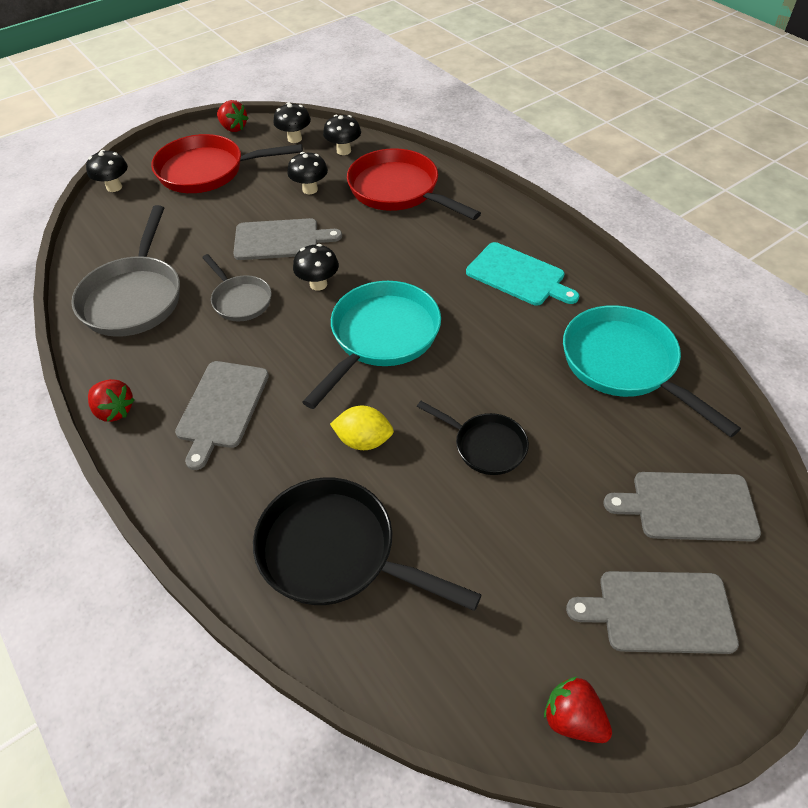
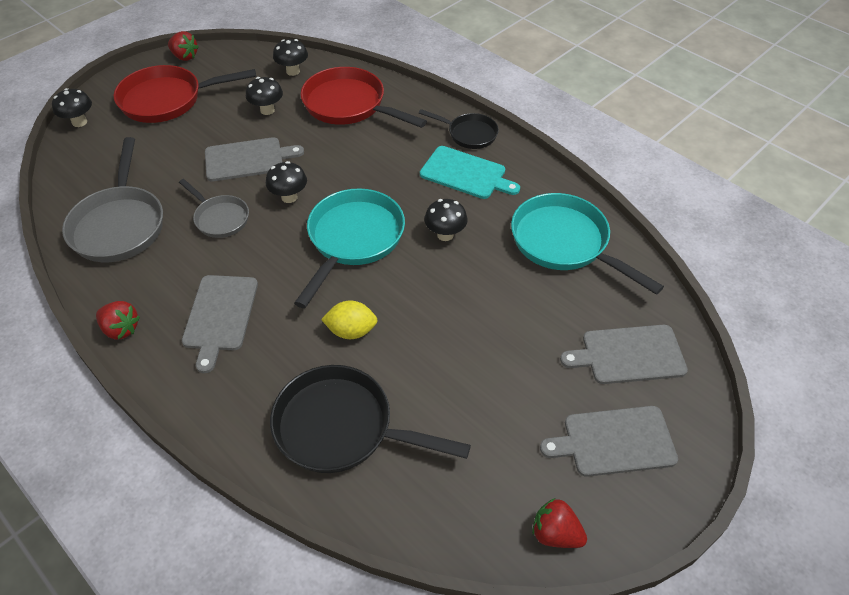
camera: 10 degrees left, 0 degrees up
(294, 139) = (245, 63): black mushroom -> black mushroom (445, 235)
(485, 446) = (456, 324): black pan -> black pan (469, 134)

